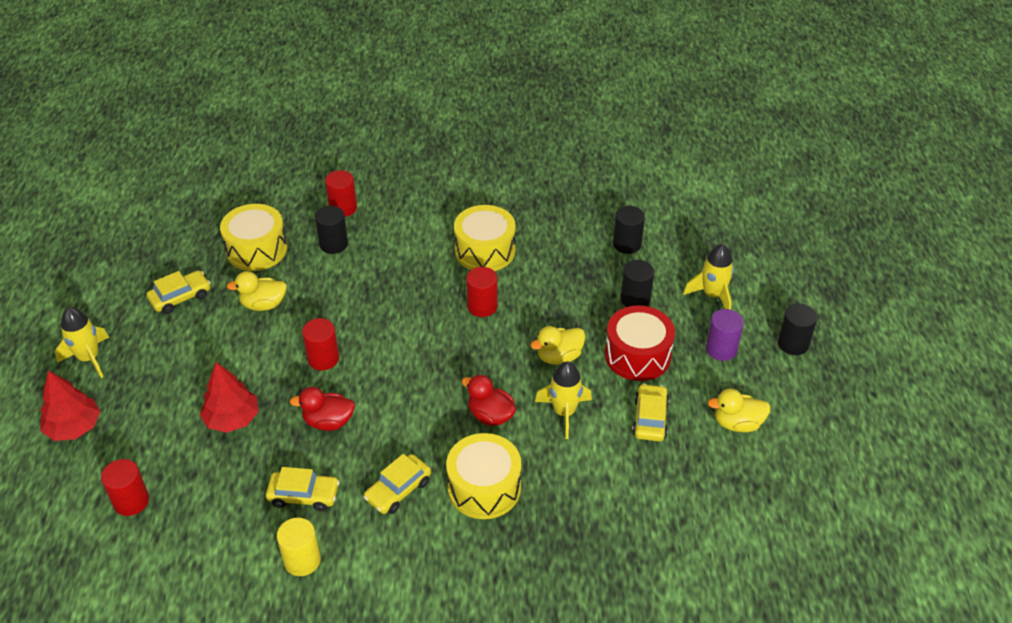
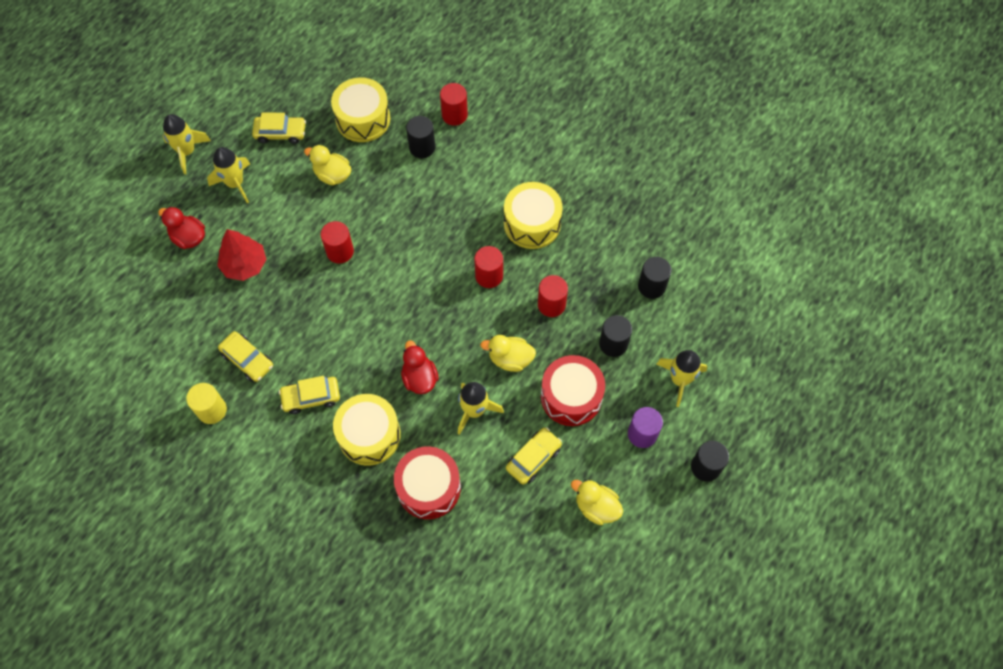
camera: 35 degrees right, 20 degrees up
(74, 427) = (142, 206): red tree -> none
(131, 501) = (139, 291): red cylinder -> red cylinder (551, 304)
(165, 358) = (235, 183): none -> yellow rocket
(328, 422) = (305, 309): red duck -> red duck (188, 237)
(579, 497) = (428, 487): none -> red drum

